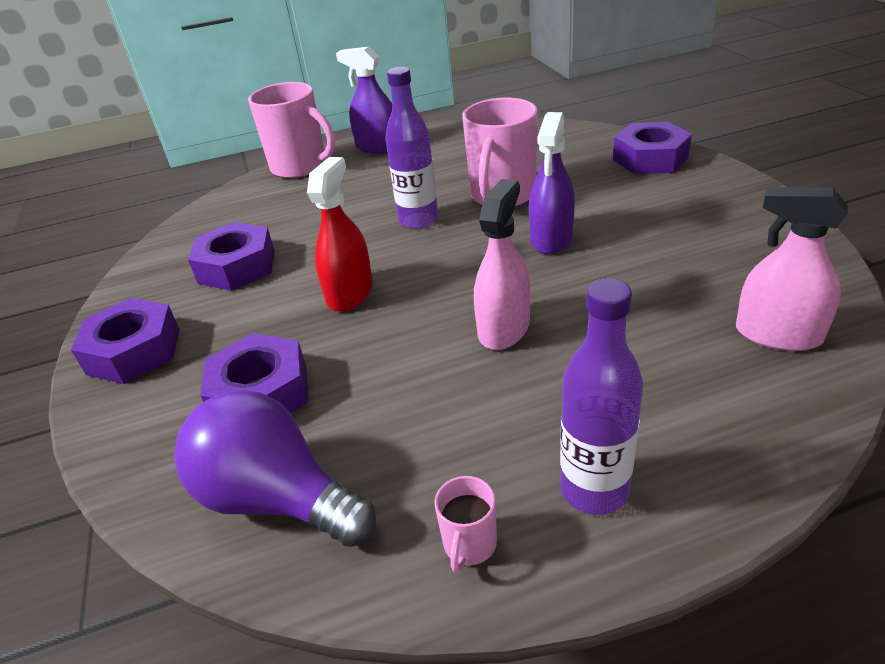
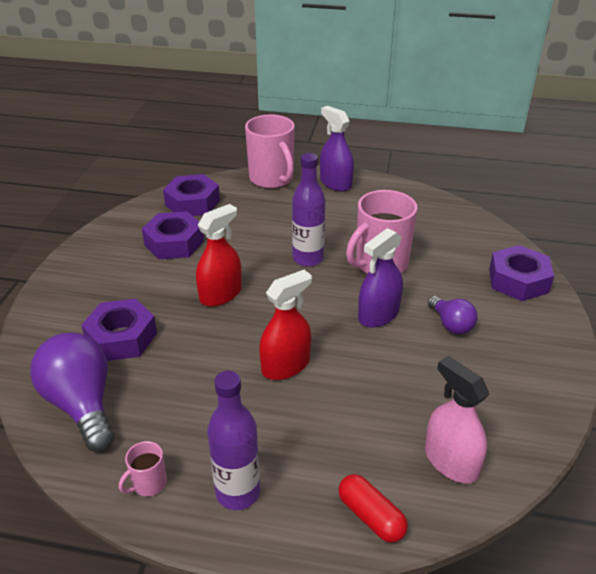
camera: 25 degrees right, 0 degrees up
(134, 351) = (80, 276): purple nut -> purple nut (192, 203)
(503, 328) = (285, 365): pink spray bottle -> red spray bottle
(632, 217) = (451, 324): none -> purple light bulb
(766, 430) = (371, 516): none -> red capsule

